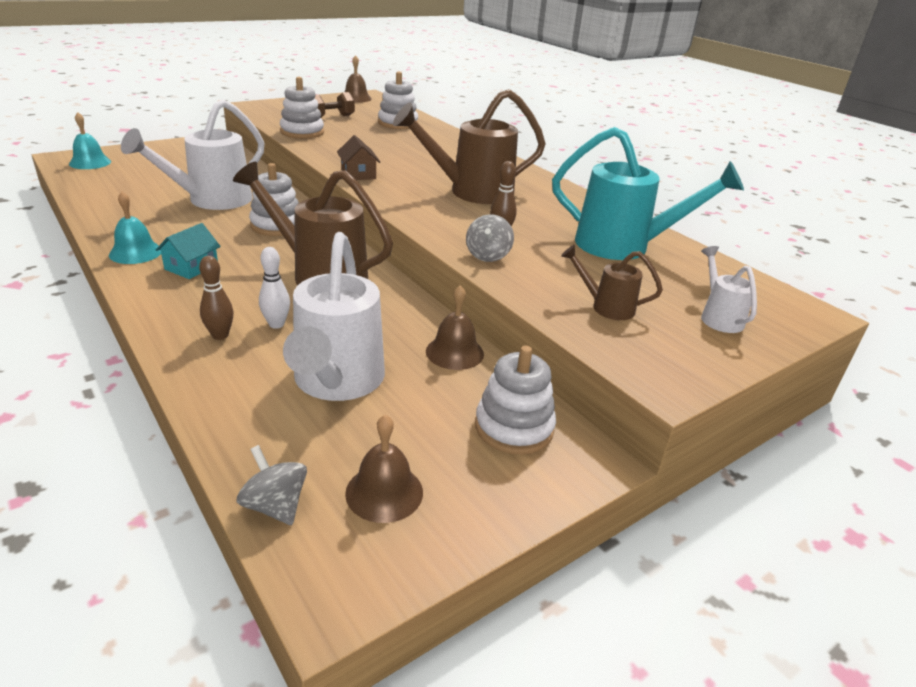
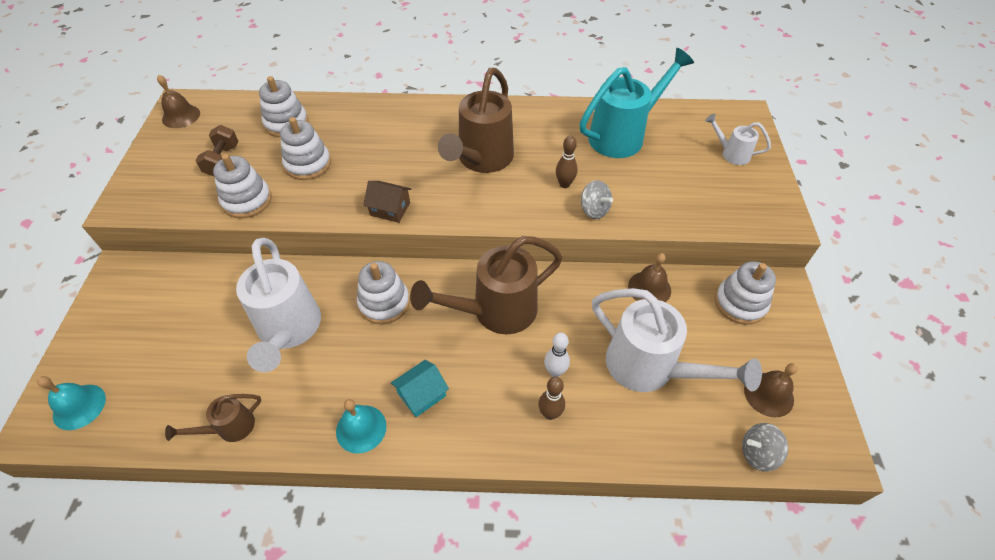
camera: 50 degrees left, 20 degrees up
(191, 267) = (421, 394): turquoise house -> turquoise house turned 75 degrees clockwise
(366, 139) = (308, 164): none -> white stacking toy
(607, 307) = (695, 194): brown watering can -> brown watering can (230, 428)

